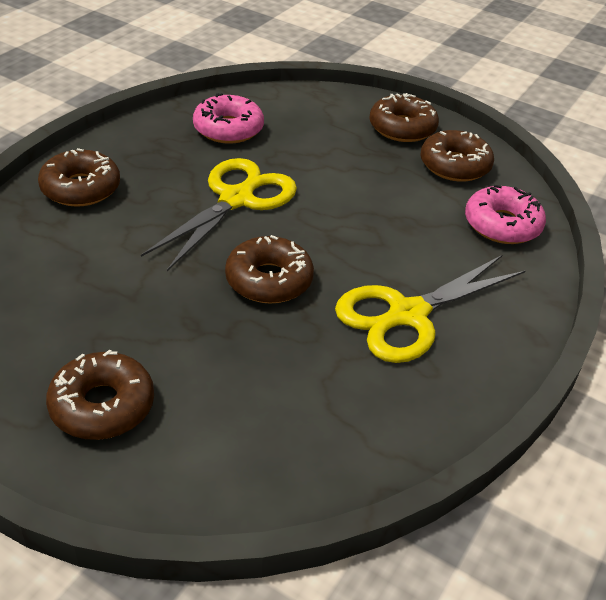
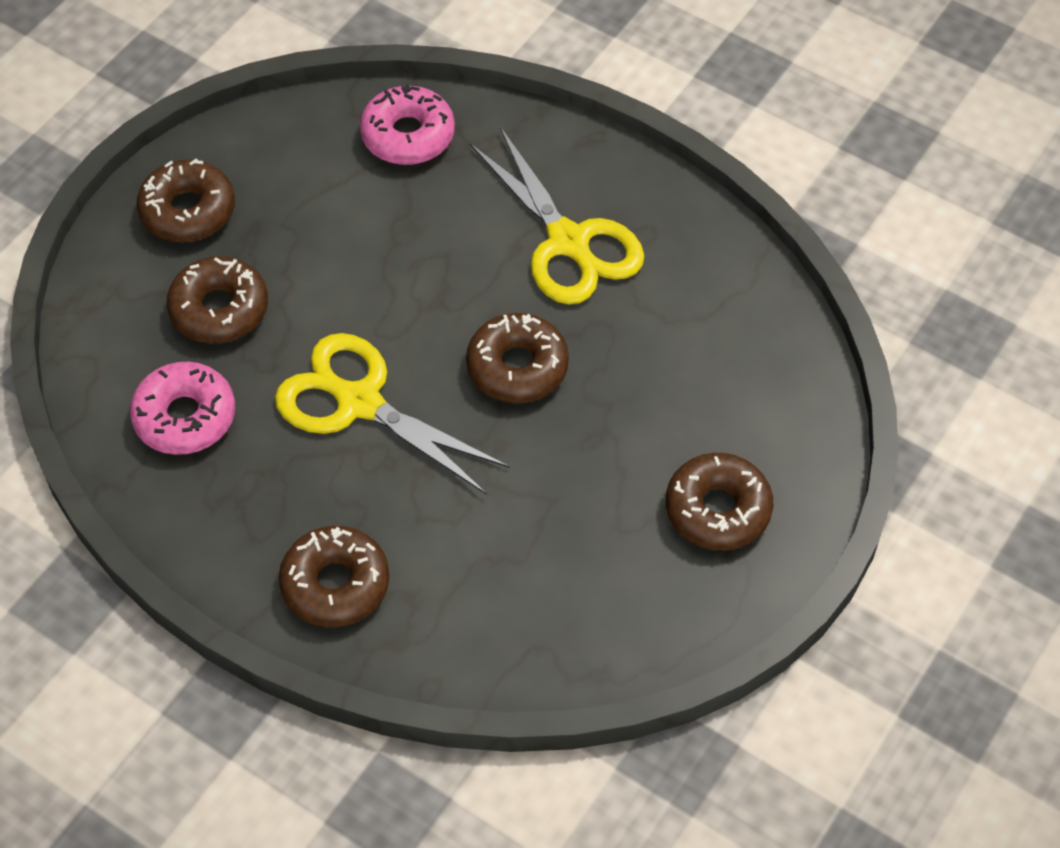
camera: 85 degrees left, 15 degrees up
(455, 165) = (282, 164): brown donut -> brown donut (219, 309)

